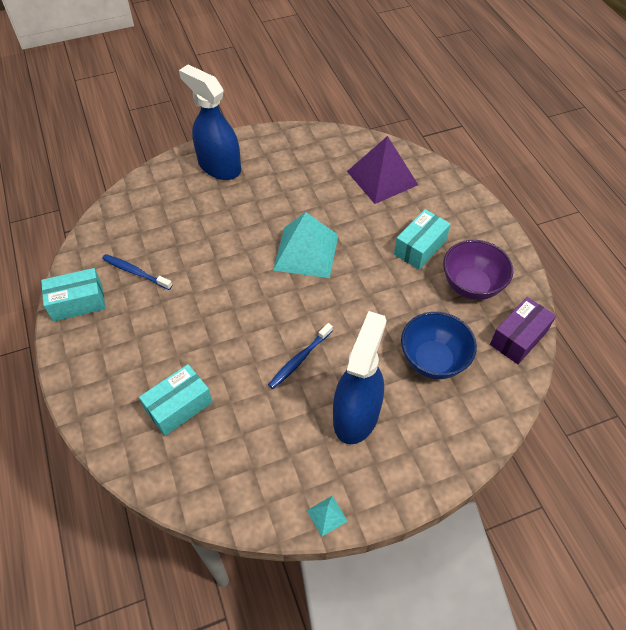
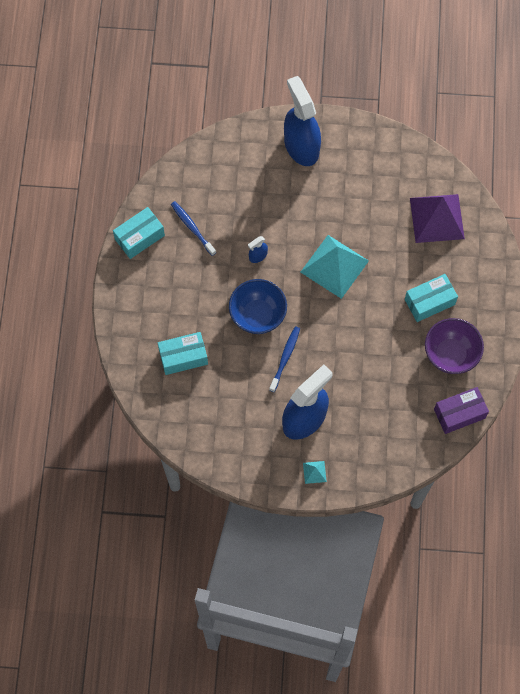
camera: 25 degrees right, 15 degrees up
(78, 302) = (139, 237): turquoise box -> turquoise box turned 45 degrees counterclockwise
(220, 272) = (258, 256): none -> blue spray bottle
(300, 359) = (285, 358): blue toothbrush -> blue toothbrush turned 135 degrees clockwise
(327, 515) = (250, 478): turquoise pyramid -> turquoise pyramid (314, 472)
(433, 360) = (383, 402): blue bowl -> blue bowl (258, 315)

